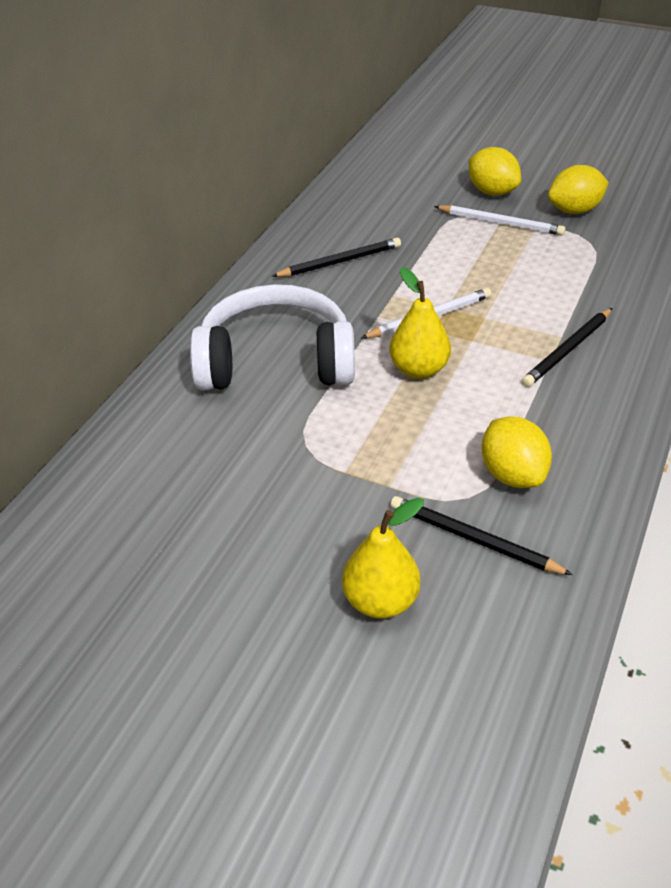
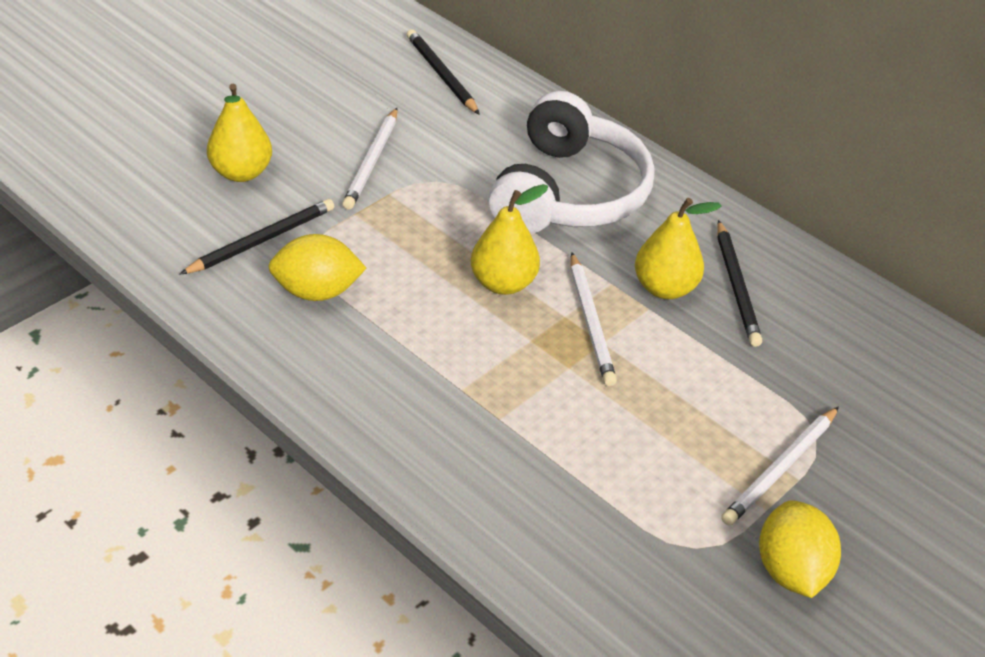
camera: 105 degrees right, 0 degrees up
(301, 500) = (372, 162): none -> white pencil
(365, 291) = (665, 288): none -> yellow pear
(492, 192) = (875, 495): yellow lemon -> none
(568, 350) = (472, 413): black pencil -> black pencil (441, 75)

